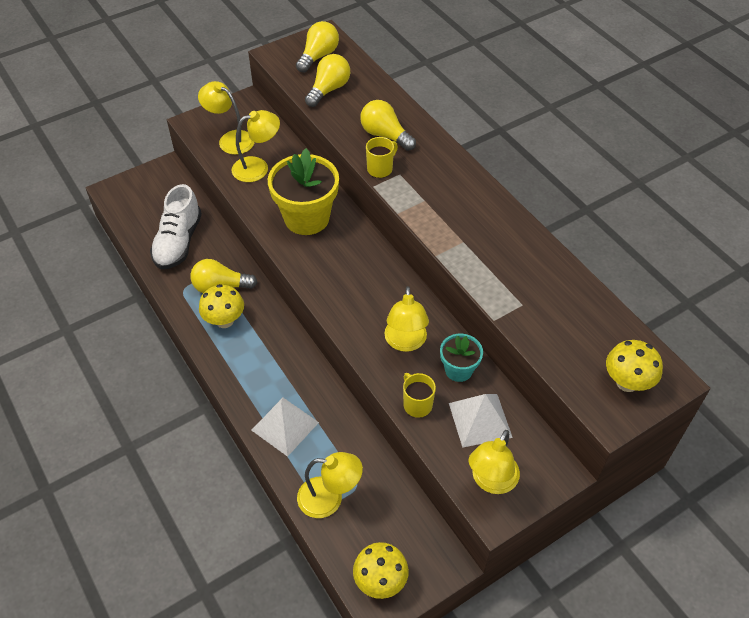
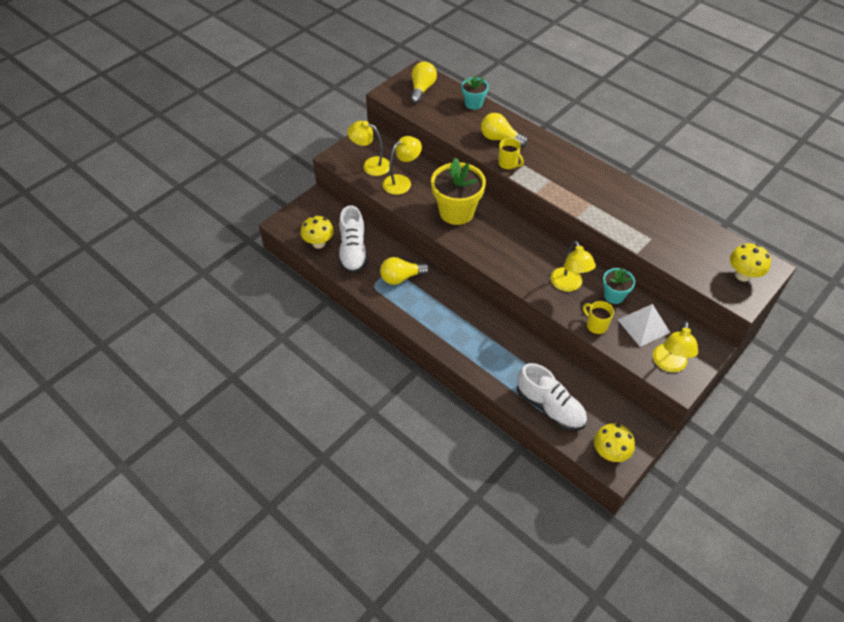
camera: 15 degrees left, 0 degrees up
(224, 320) = (416, 301): yellow mushroom -> yellow mushroom (319, 243)
(285, 426) = (495, 365): white pyramid -> none
(329, 89) = (442, 112): yellow light bulb -> none
(329, 498) = (550, 407): yellow lamp -> white shoe
(373, 85) = (473, 104): none -> turquoise flower pot
(380, 169) = (508, 164): yellow mug -> yellow mug turned 105 degrees clockwise

